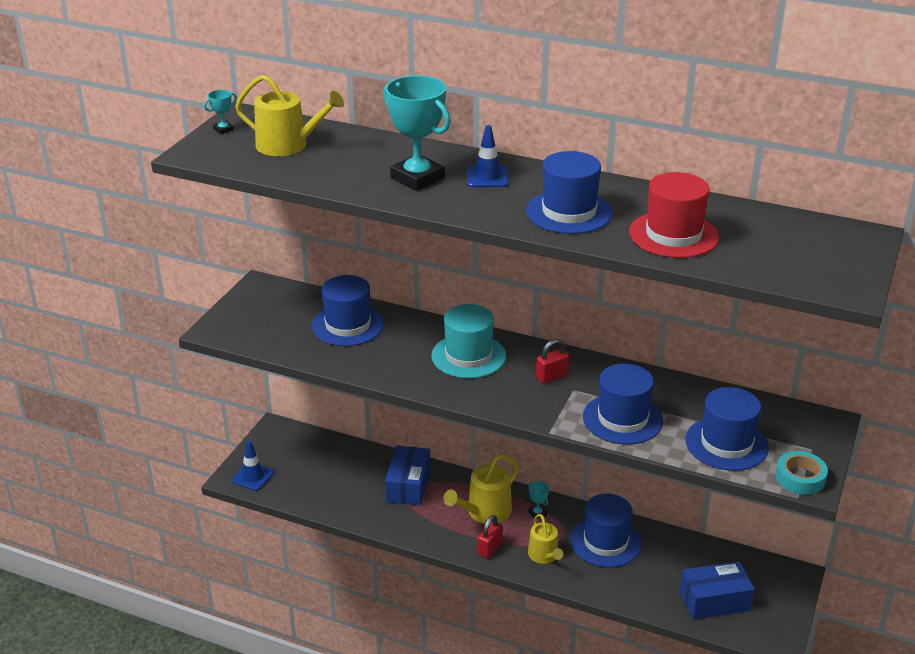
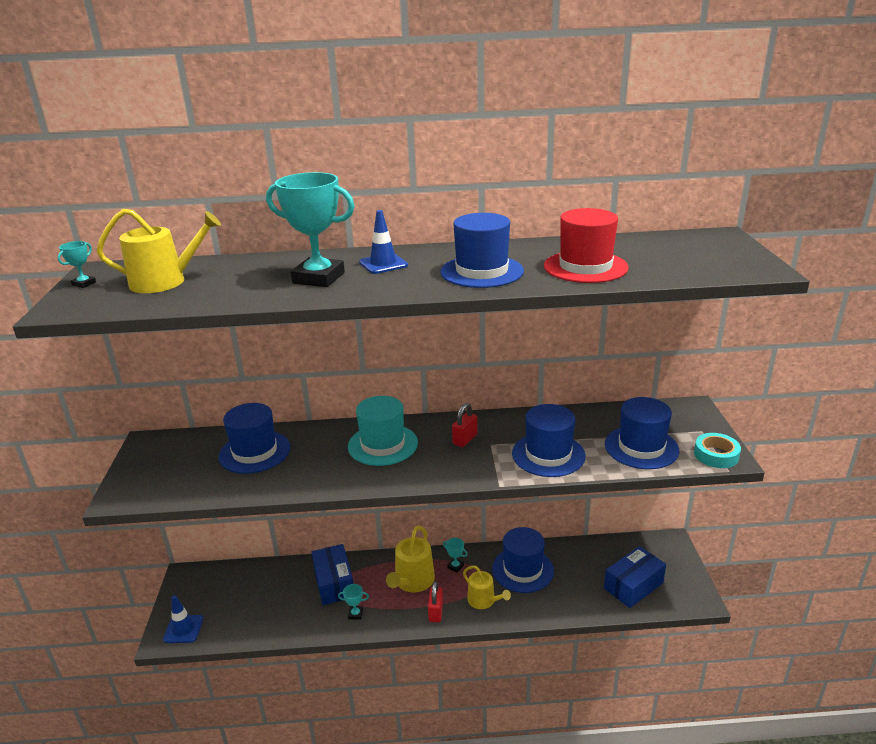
camera: 25 degrees left, 5 degrees down
(412, 521) = (355, 614): none -> turquoise trophy

